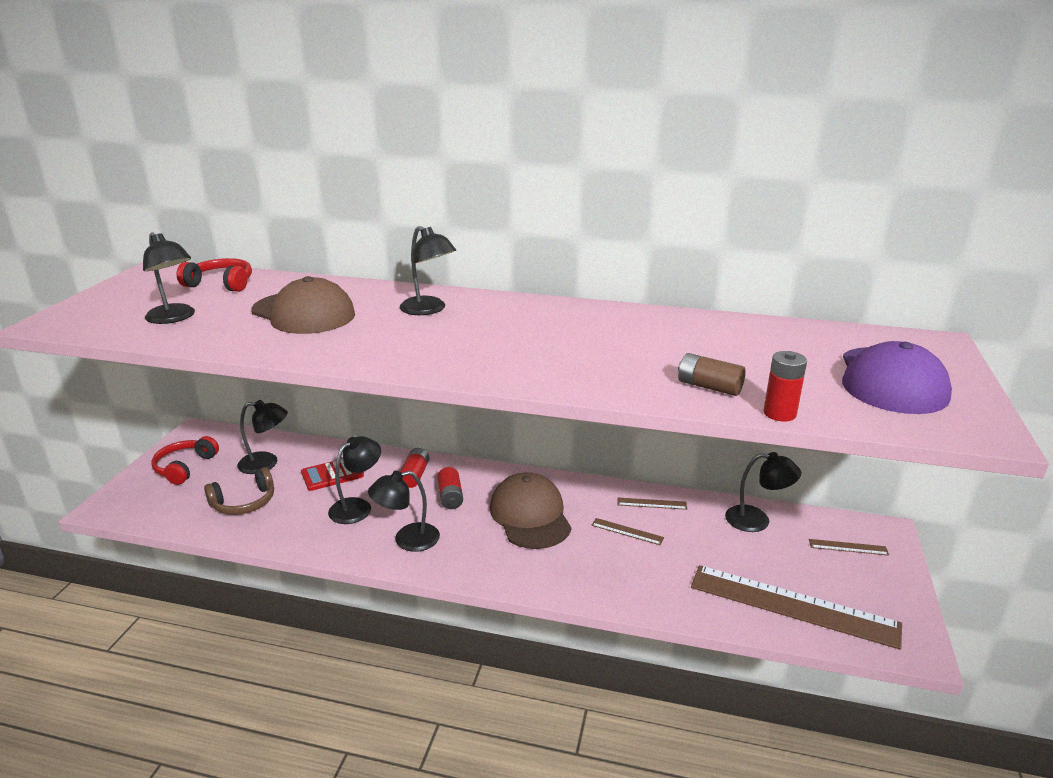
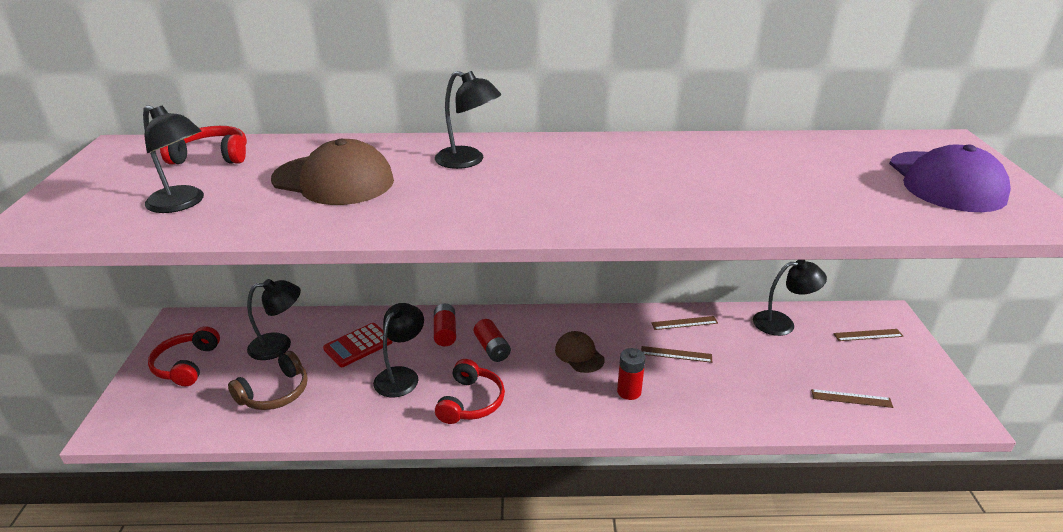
camera: 15 degrees left, 5 degrees up
(407, 540) = (471, 402): black lamp -> red headphones
(530, 515) = (579, 354): brown cap -> brown cap, size x0.55
(709, 387) = (799, 209): brown battery -> none
(779, 413) = (881, 228): red battery -> red battery (629, 391)
(793, 605) = (851, 398): brown ruler -> brown ruler, size x0.41

